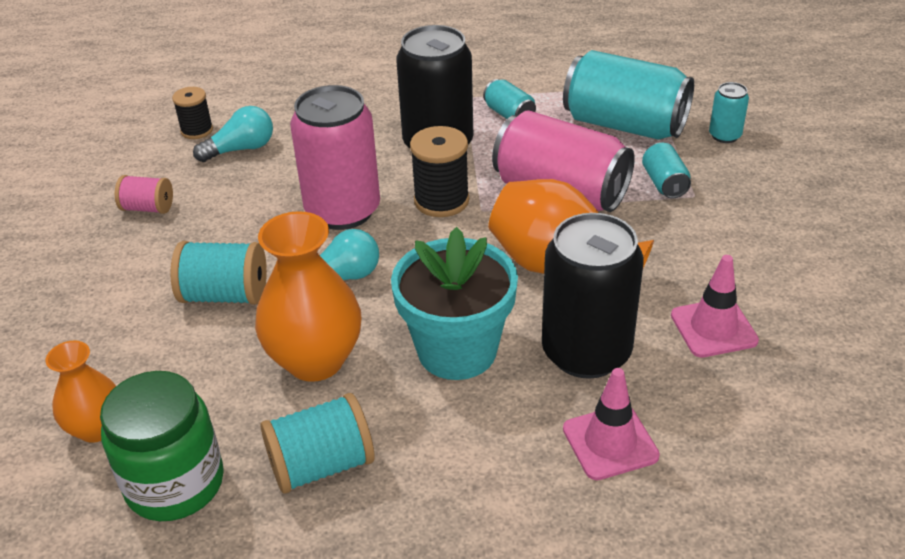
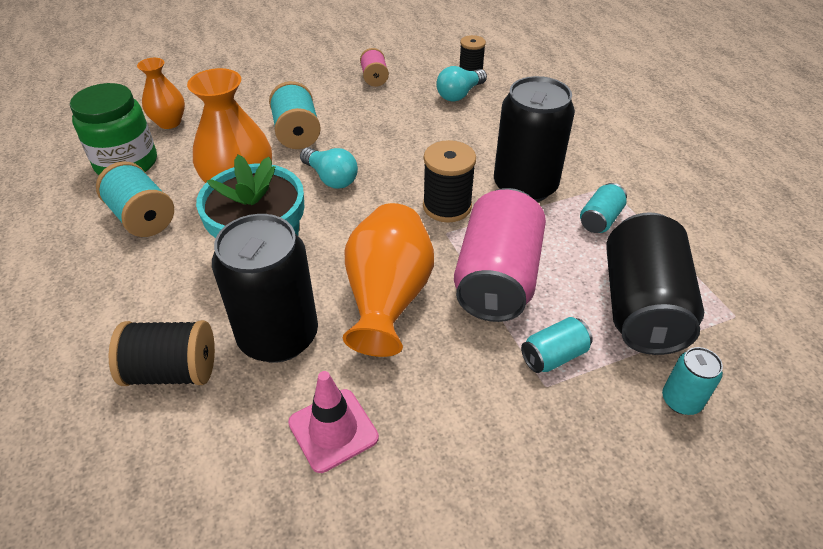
camera: 70 degrees right, 5 degrees up
(241, 149) = (459, 94): turquoise light bulb -> turquoise light bulb turned 90 degrees clockwise
(343, 211) = (409, 159): pink can -> none
(610, 442) = (172, 371): pink traffic cone -> black spool
(624, 125) = (641, 306): turquoise can -> black can

